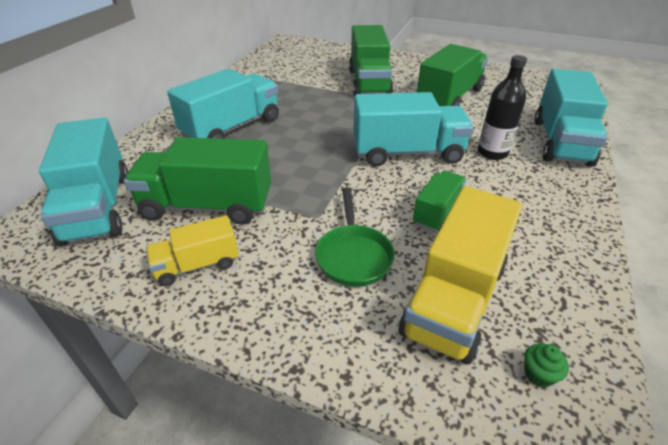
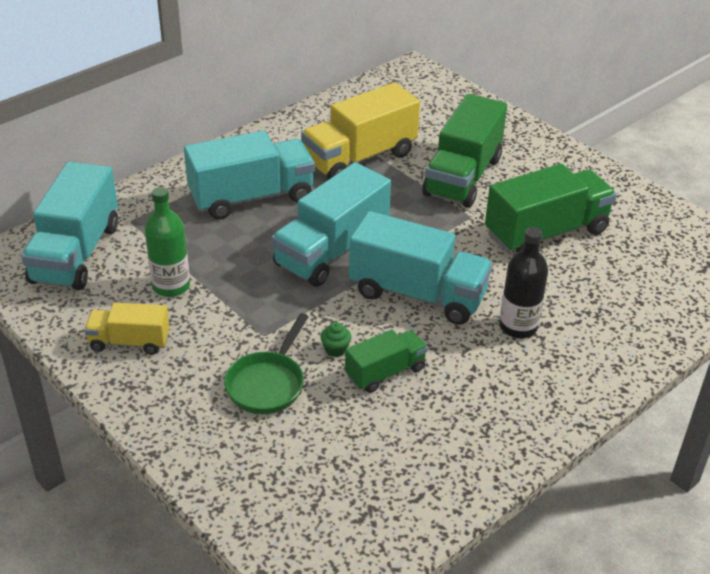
camera: 25 degrees right, 0 degrees up
(207, 206) = (171, 286): green truck -> green bottle
(454, 299) = (323, 455): yellow truck -> yellow truck (359, 158)
(538, 374) = (335, 535): green cupcake -> green cupcake (335, 349)
(560, 142) = (620, 341): turquoise truck -> turquoise truck (331, 251)

